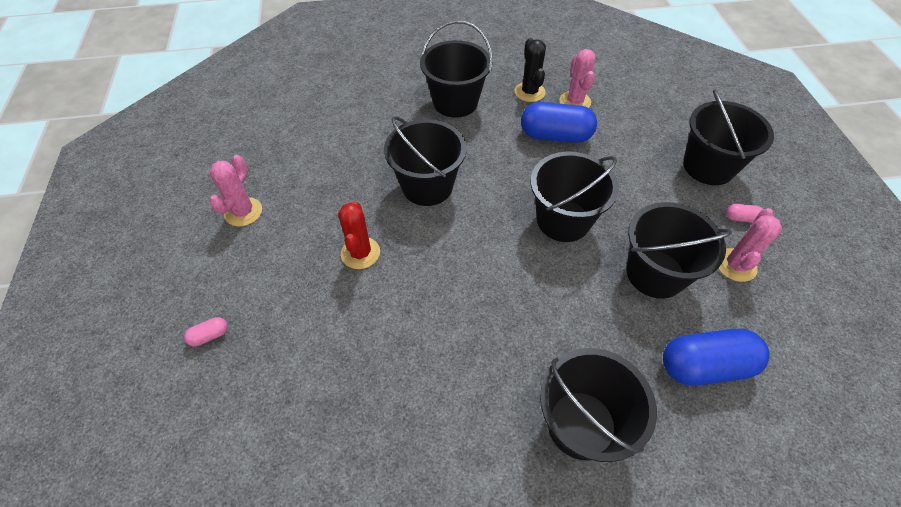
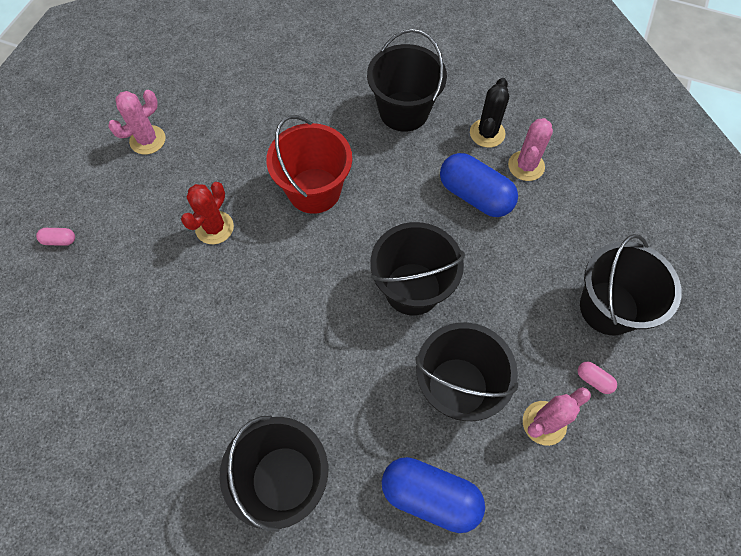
camera: 30 degrees right, 10 degrees up
(427, 186) = (314, 190): black bucket -> red bucket

